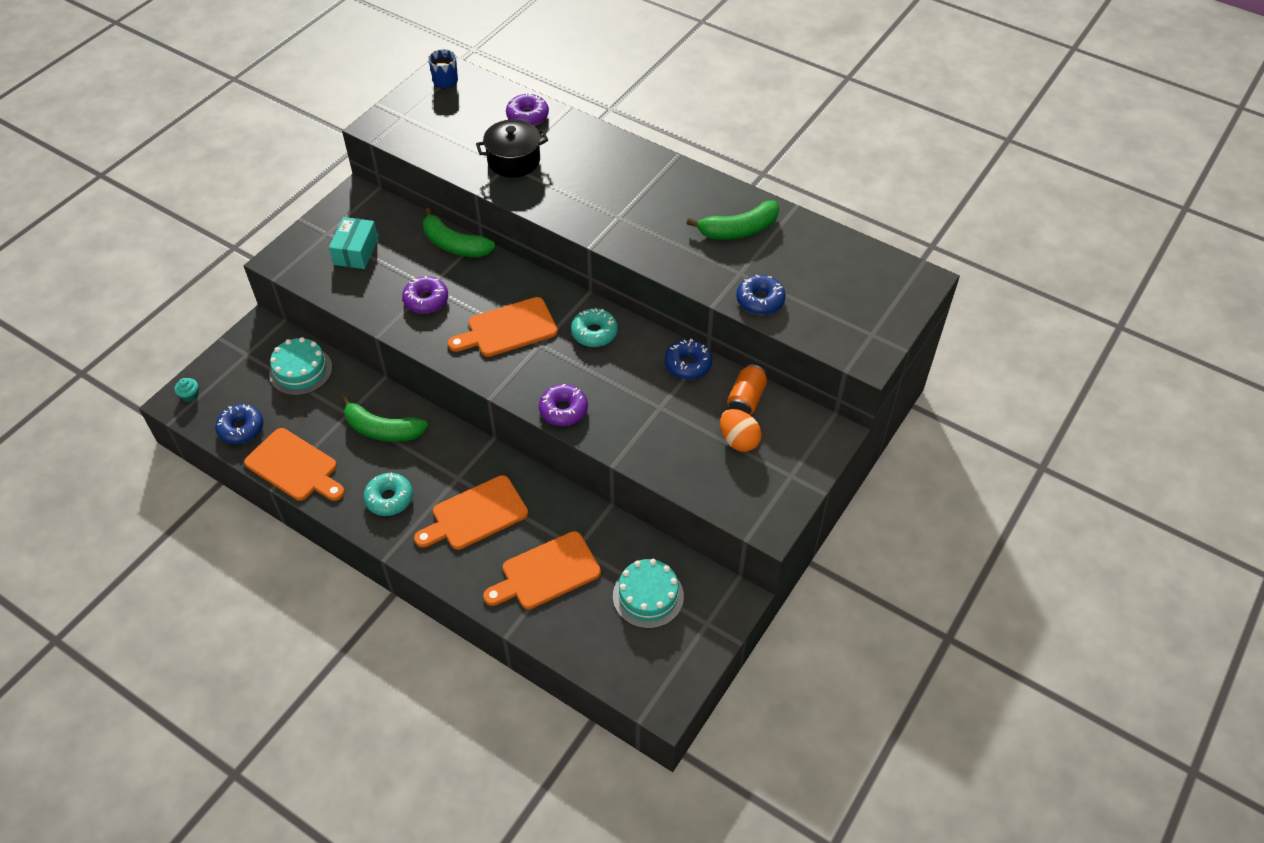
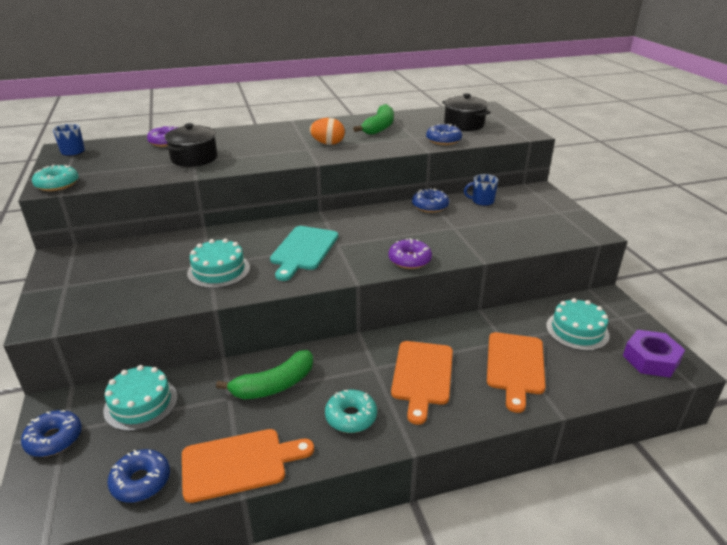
camera: 50 degrees left, 20 degrees down
(190, 395) = (40, 503): turquoise cupcake -> none
(236, 356) = (54, 439): none -> blue donut
(356, 251) = (112, 280): turquoise box -> none
(426, 300) = (219, 270): purple donut -> turquoise cake
(454, 245) = (190, 238): green banana -> none
(508, 329) = (303, 250): orange cutting board -> turquoise cutting board
(594, 333) = (358, 223): turquoise donut -> turquoise donut (57, 184)
(653, 673) = (651, 359): none -> purple nut
(738, 440) = (512, 215): orange egg -> orange egg (328, 143)
(746, 399) = (482, 201): orange can -> blue mug
(831, 291) = (464, 125): none -> black pot

